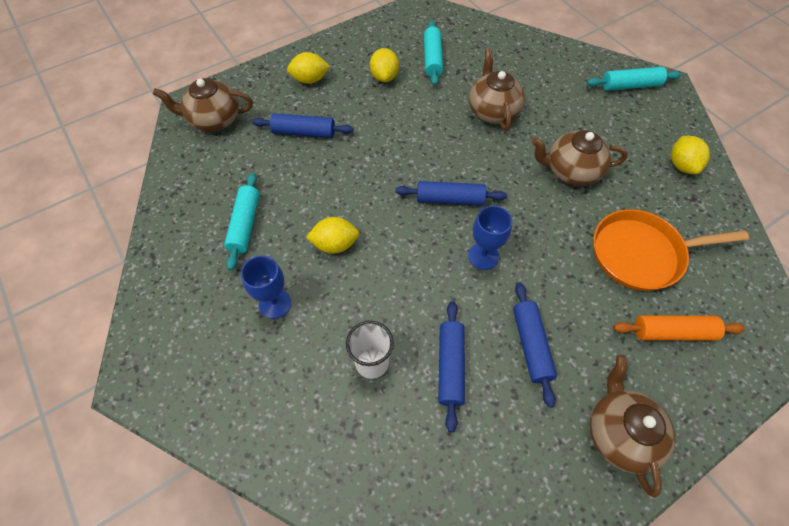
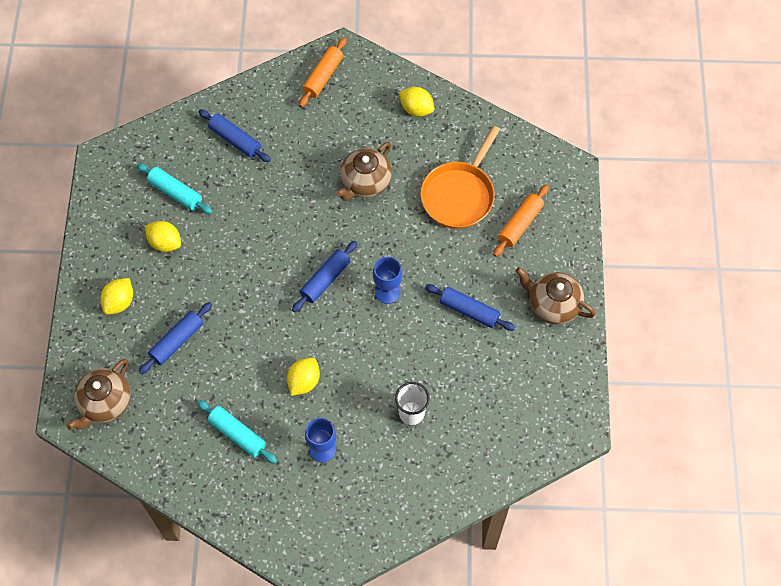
camera: 55 degrees left, 5 degrees up
(450, 366) = (448, 368): blue rolling pin -> blue rolling pin (235, 140)
(492, 111) = (268, 190): brown teapot -> none
(630, 86) = (323, 76): turquoise rolling pin -> orange rolling pin

